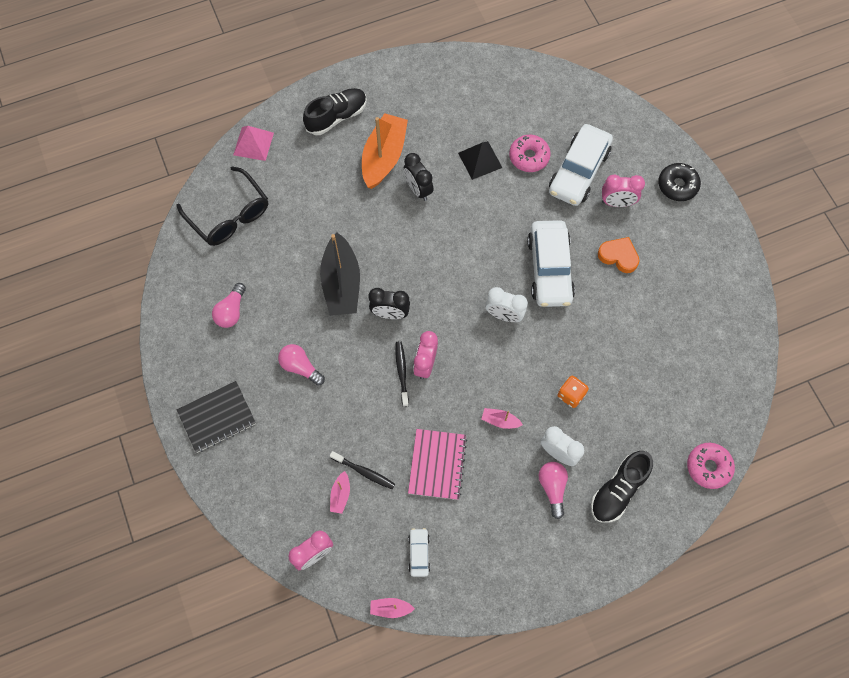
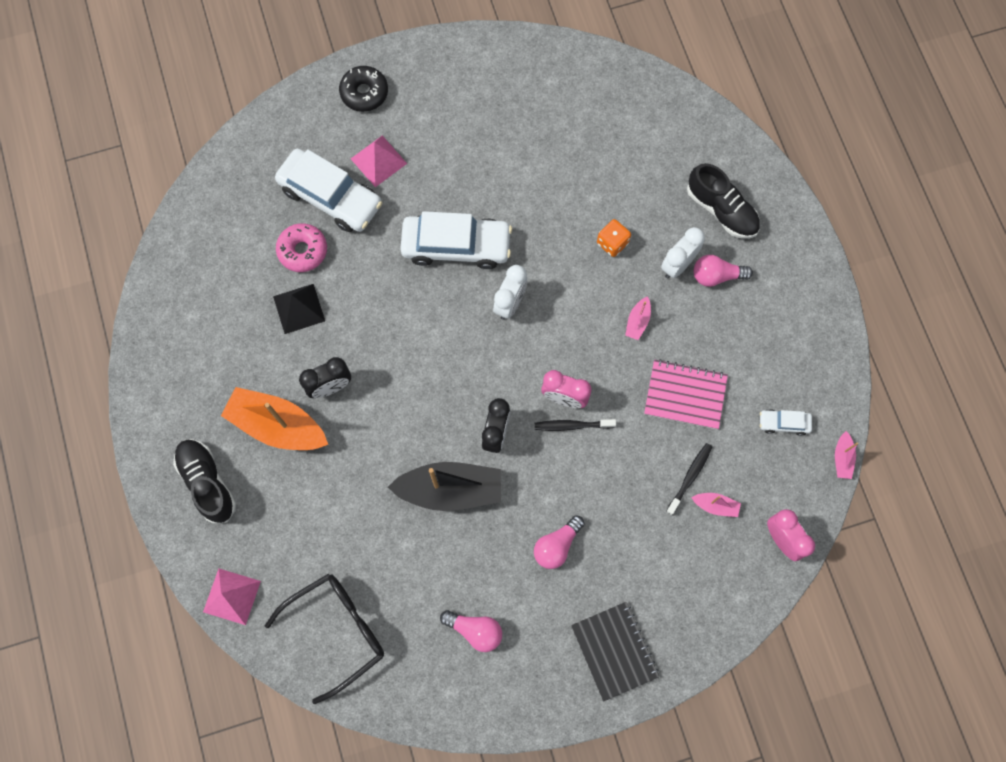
camera: 85 degrees left, 5 degrees up
(617, 203) = (378, 161): pink clock -> pink pyramid
(618, 256) = (448, 169): orange heart -> none
(708, 467) = (700, 118): pink donut -> none

